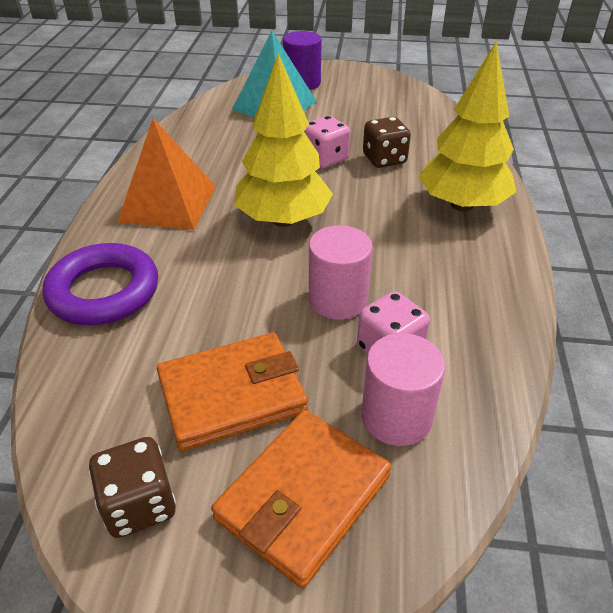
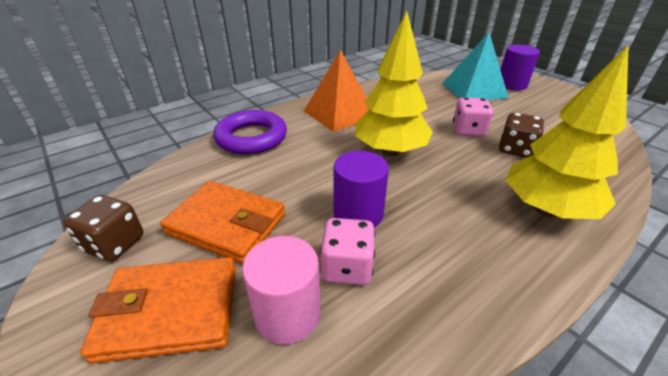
camera: 45 degrees right, 5 degrees down
(337, 300) = (358, 214): pink cylinder -> purple cylinder

